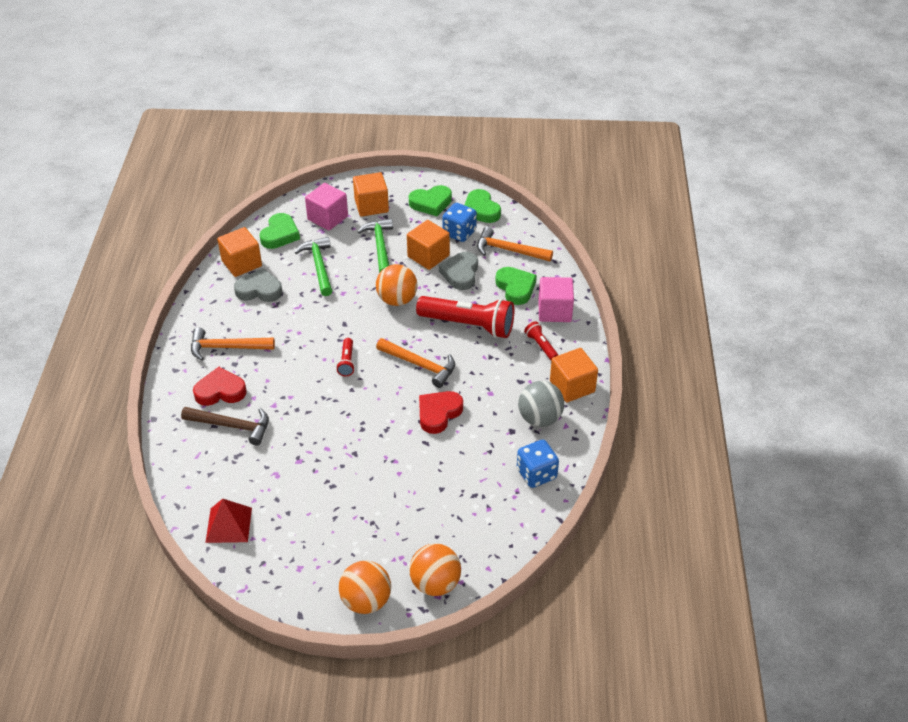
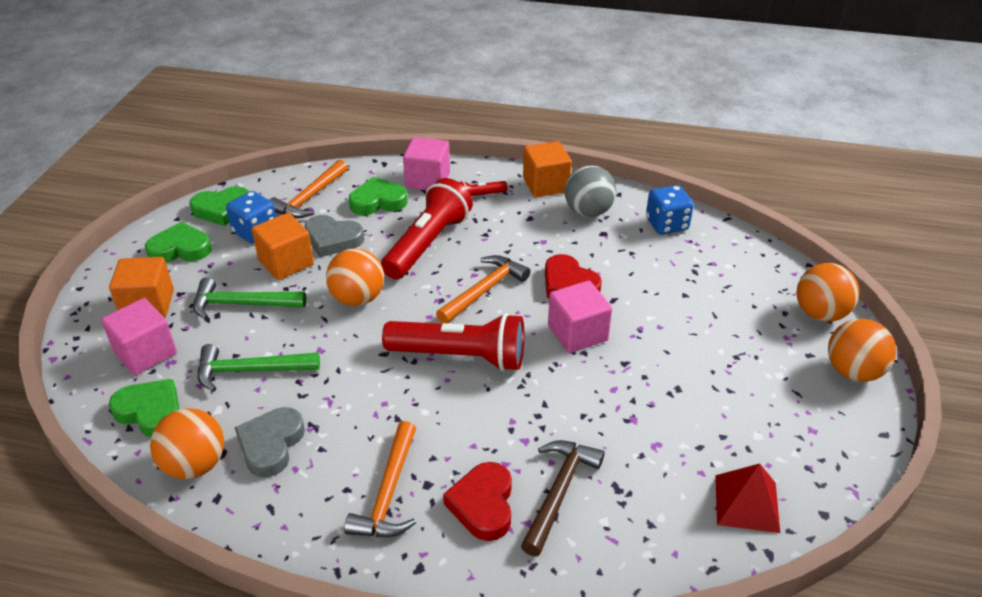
camera: 80 degrees left, 5 degrees down
(241, 263) = (195, 465): orange cube -> orange ball
(347, 362) = (460, 356): red flashlight -> red flashlight, size x2.19
(382, 423) = (577, 333): none -> pink cube
(431, 203) = (180, 249): green heart -> green heart turned 90 degrees counterclockwise

